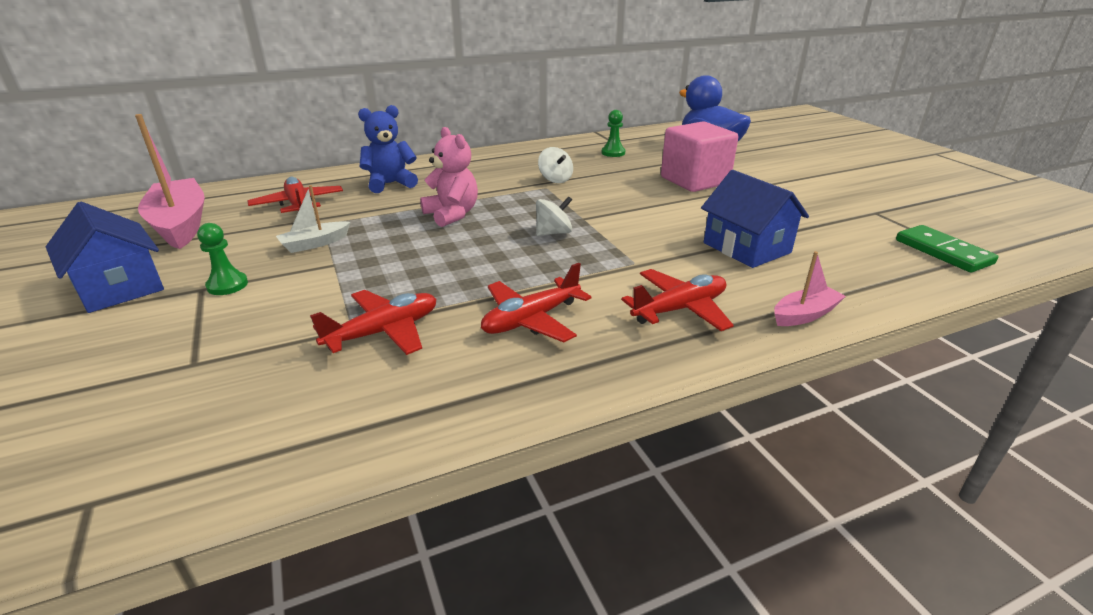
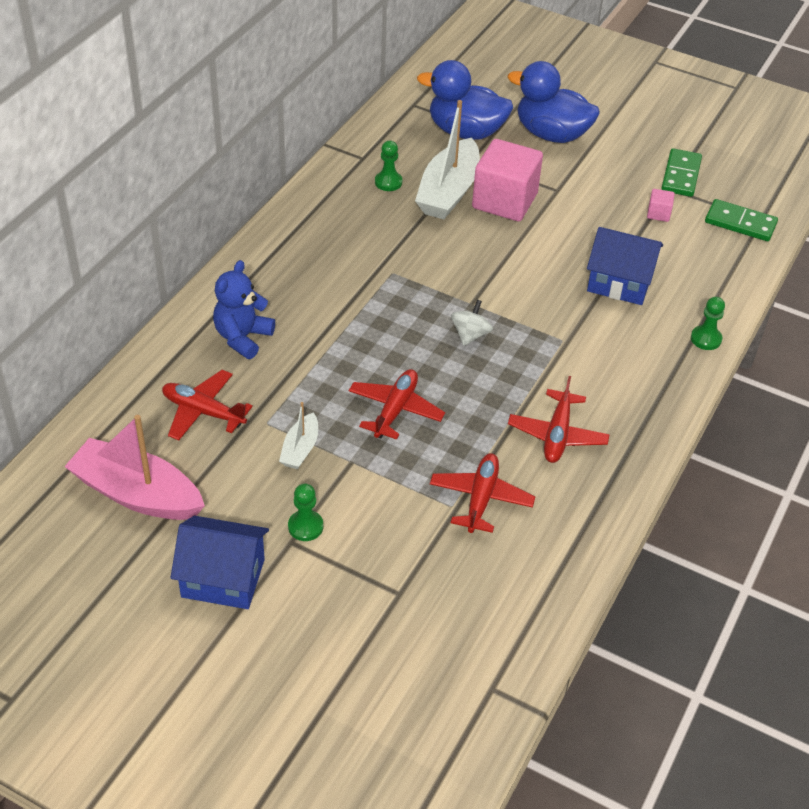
camera: 40 degrees left, 15 degrees up
(452, 215) = (361, 353): pink teddy bear -> none
(555, 179) = (386, 255): white spinning top -> none
(653, 166) = (448, 192): none -> white boat
(679, 309) = (634, 374): red plane -> red plane (395, 410)
(784, 163) = (551, 134): none -> blue duck
(804, 315) = (706, 339): pink boat -> green pawn
(844, 222) = (658, 214): none -> pink cube
(897, 209) = (681, 175): none -> green domino

